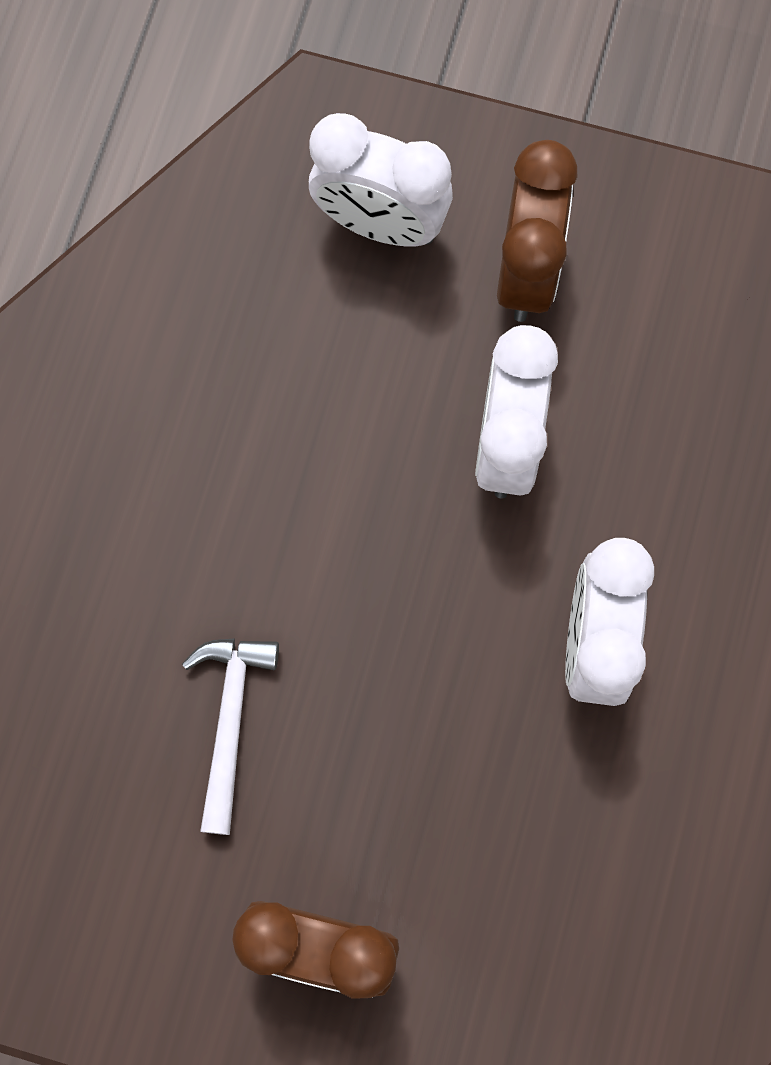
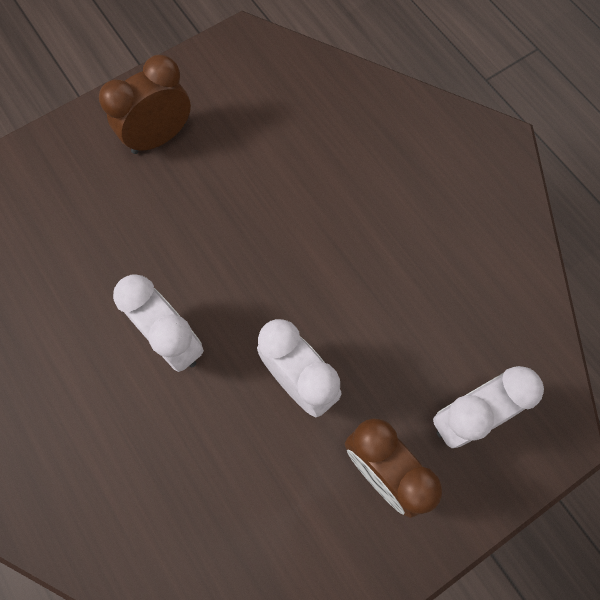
camera: 130 degrees right, 5 degrees down
(230, 720) = (278, 169): white hammer -> none

